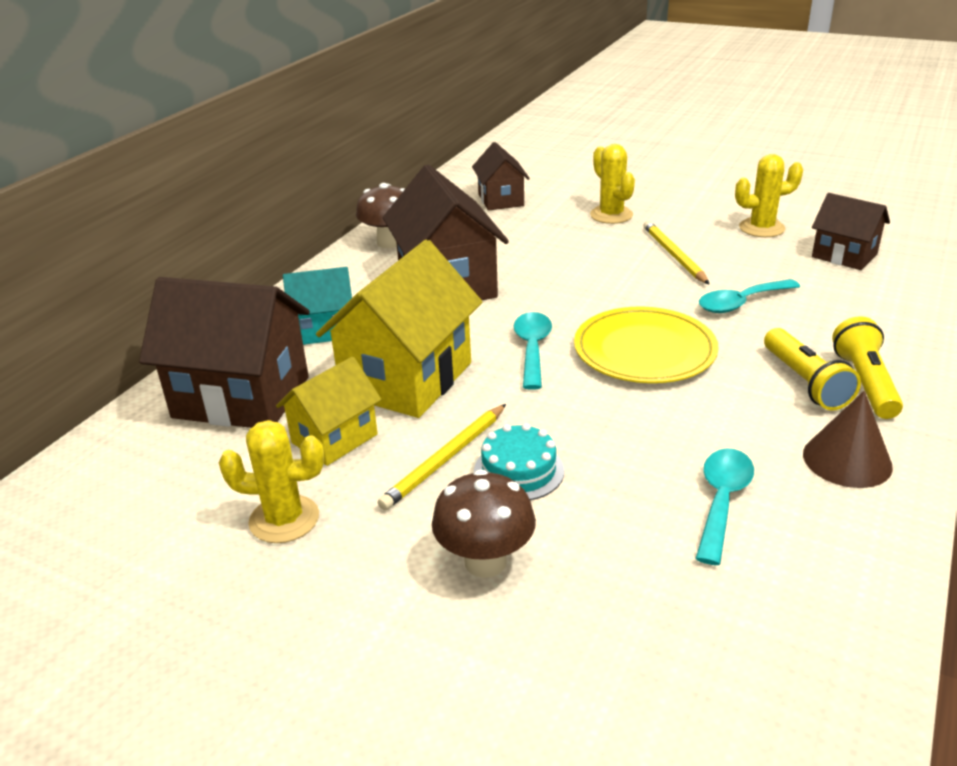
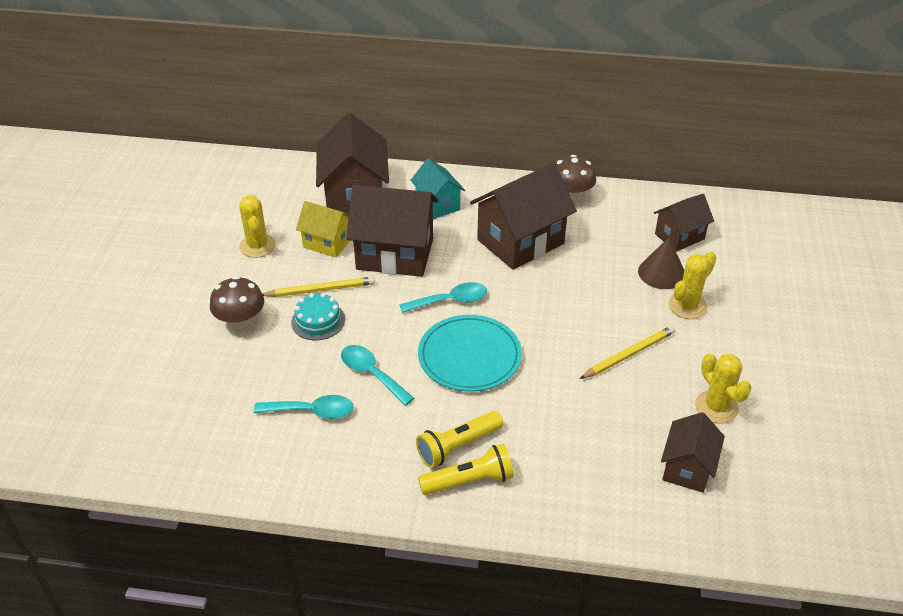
camera: 70 degrees right, 10 degrees up
(407, 379) = (395, 254): yellow house -> brown house
(445, 459) = (320, 290): yellow pencil -> yellow pencil turned 150 degrees clockwise
(644, 350) = (469, 356): yellow plate -> turquoise plate
(741, 303) = (563, 403): turquoise spoon -> turquoise spoon (371, 374)
(847, 460) = (369, 470): brown cone -> brown cone (661, 273)

